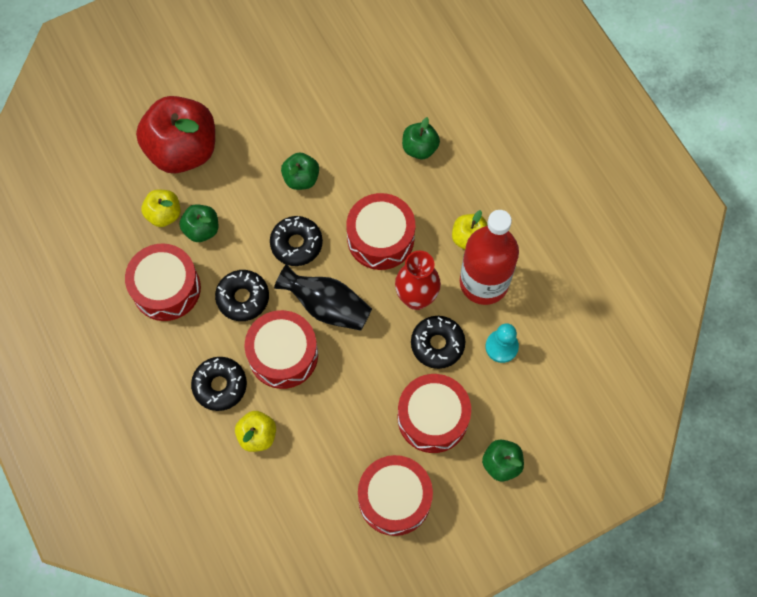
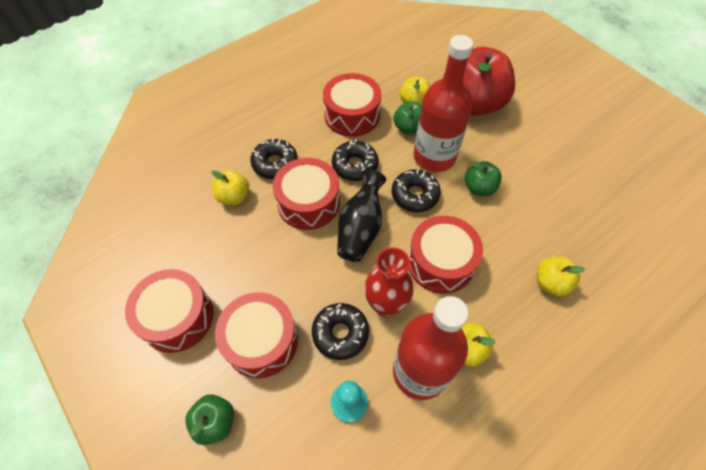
camera: 80 degrees right, 10 degrees down
(250, 212) = (434, 157): none -> red bottle
(419, 148) = (551, 283): green apple -> yellow apple

